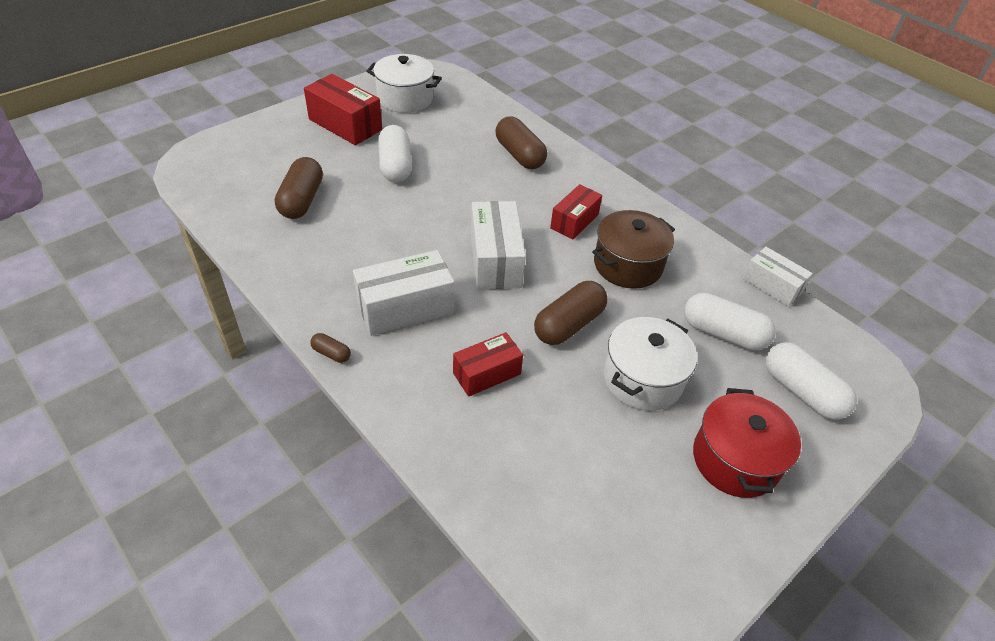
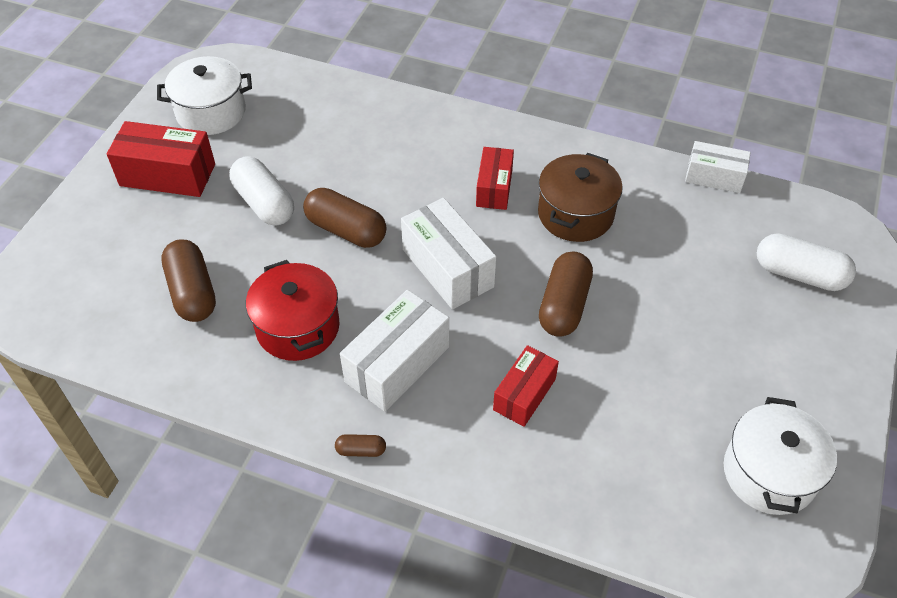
camera: 25 degrees left, 5 degrees up
(519, 155) = (387, 132): brown capsule -> brown capsule (346, 230)
(642, 379) = (664, 329): white pot -> white pot (769, 473)
(723, 333) = (703, 247): white capsule -> none
(735, 459) = (785, 367): red pot -> red pot (298, 327)

